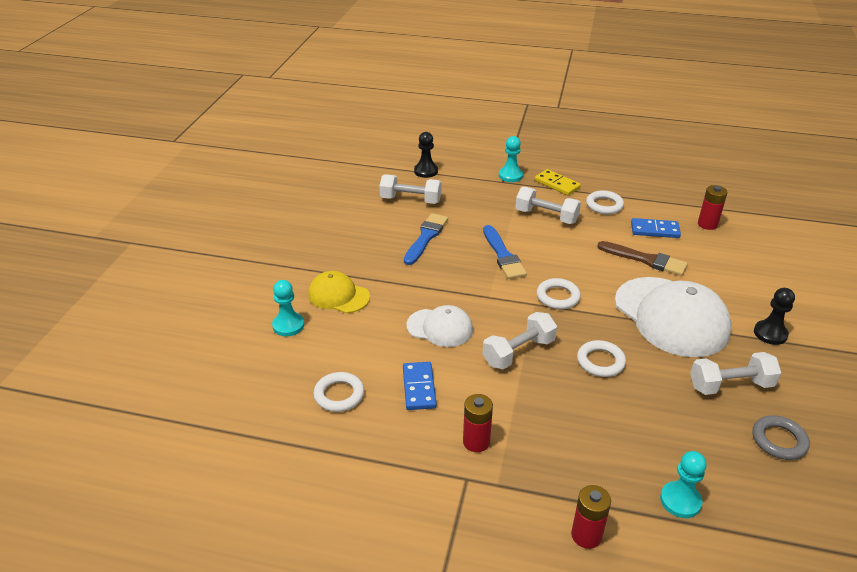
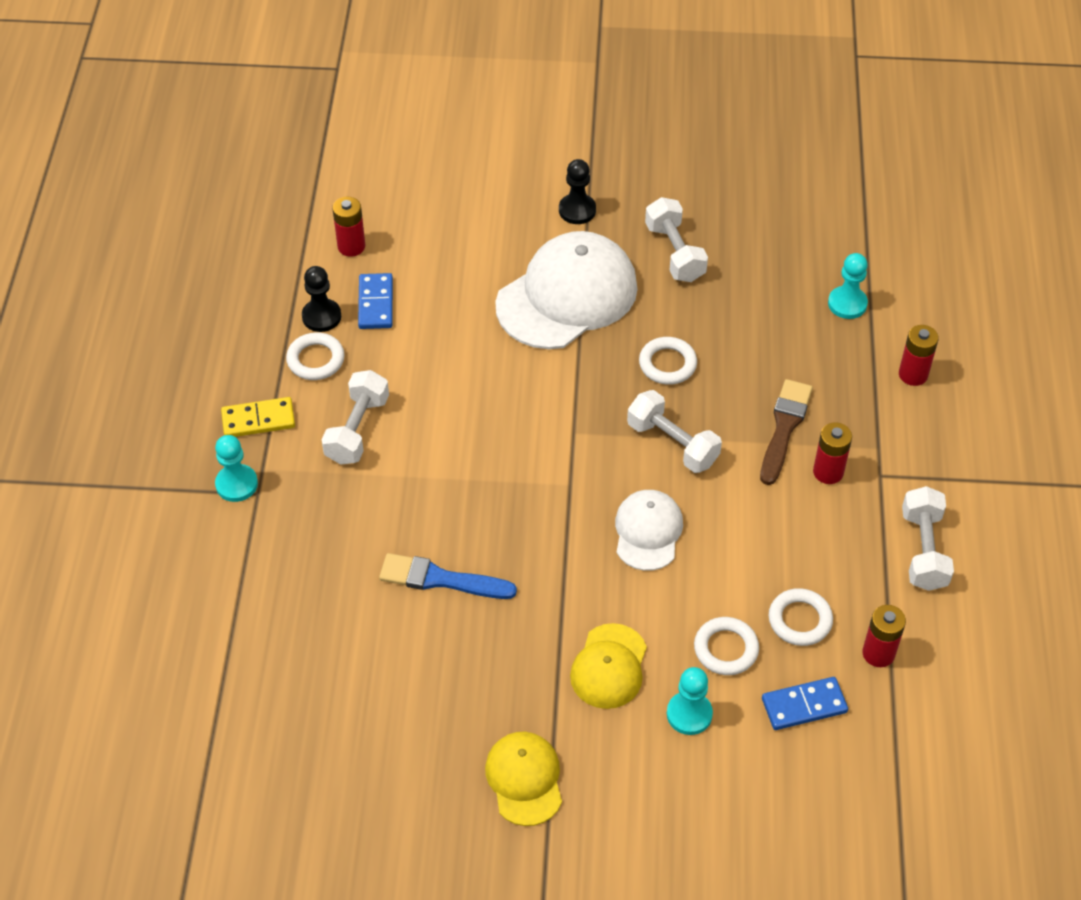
camera: 100 degrees left, 15 degrees up
(278, 254) = (524, 779): none -> yellow cap
(292, 436) = (878, 653): none -> red battery
(410, 200) = (333, 618): white dumbbell -> white dumbbell (923, 550)
(419, 388) = (763, 538): blue domino -> blue domino (804, 705)
(426, 171) = (232, 611): black pawn -> black pawn (321, 316)
(503, 255) = (470, 476): blue brush -> none
(557, 184) = (258, 420): yellow domino -> yellow domino turned 45 degrees clockwise
(558, 297) = (553, 408): white ring -> white ring (726, 649)
(645, 260) = (450, 316): brown brush -> brown brush (784, 428)
(779, 440) = (744, 224): grey ring -> none

